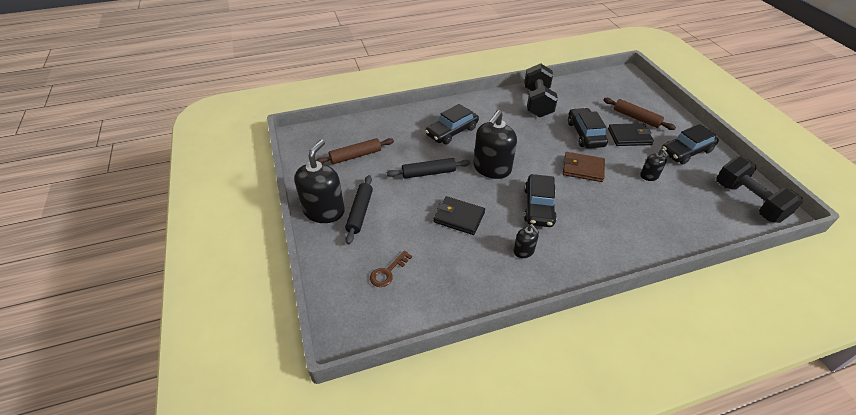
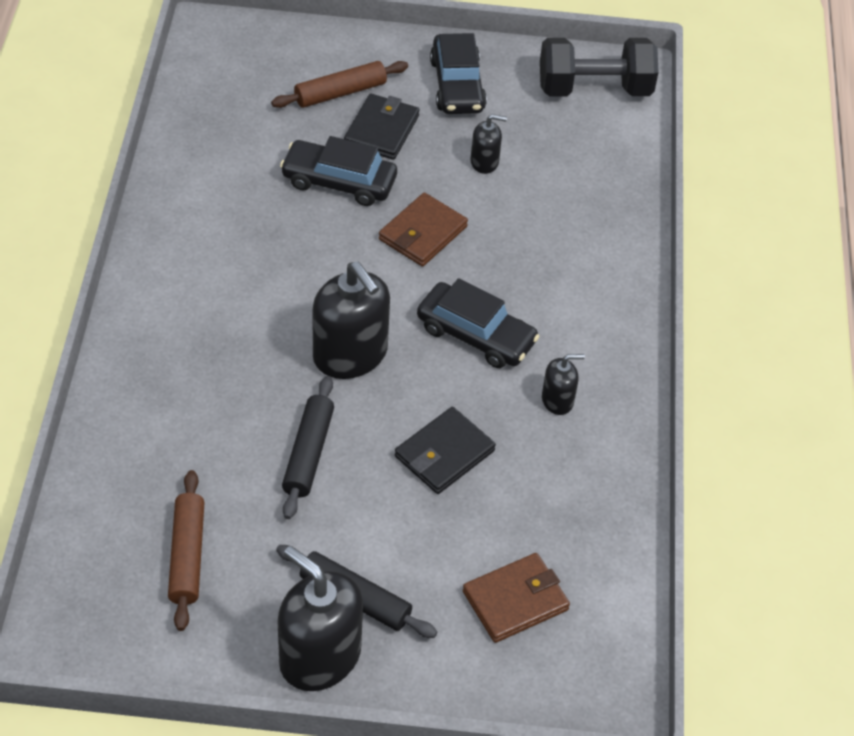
camera: 70 degrees left, 5 degrees up
(388, 272) = (515, 601): brown key -> brown wallet
(452, 131) = (209, 369): black car -> none
(537, 102) = (207, 199): black dumbbell -> none

